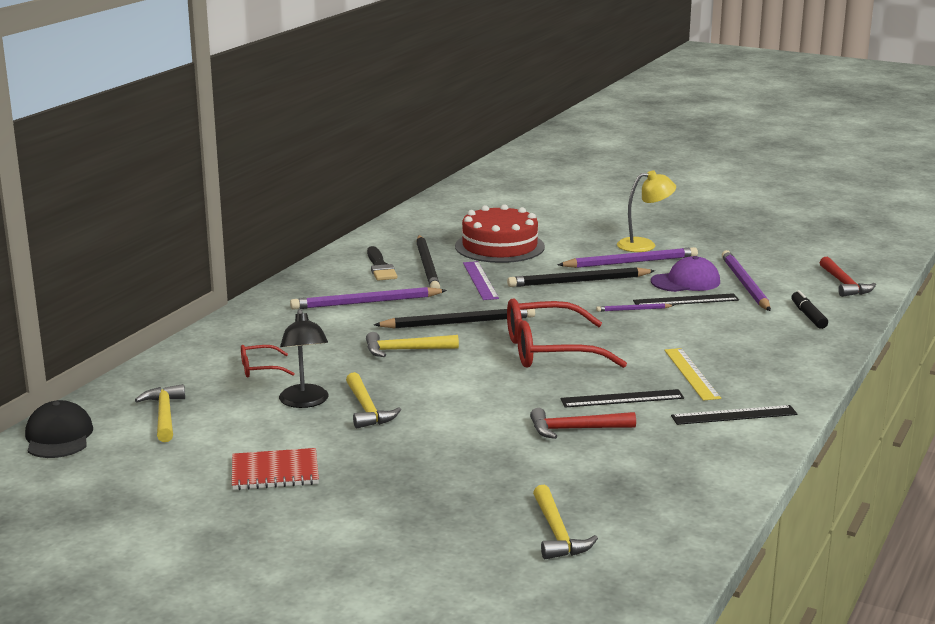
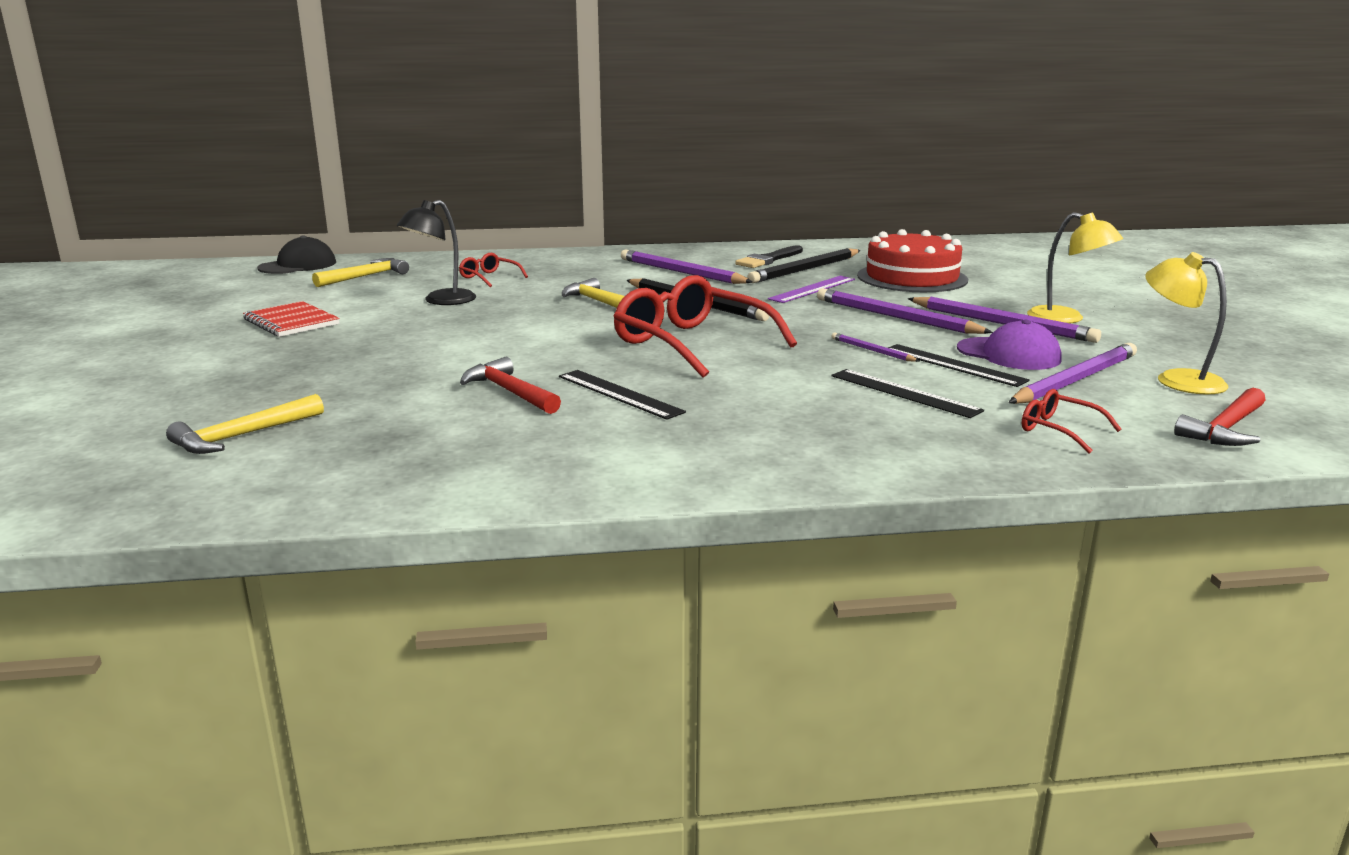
camera: 55 degrees right, 0 degrees up
(367, 409) = (452, 318): yellow hammer -> none
(578, 281) = (895, 317): black pencil -> purple pencil
(691, 374) = (744, 409): yellow ruler -> none
(734, 415) = (658, 453): black ruler -> black ruler (904, 393)
(772, 265) = (1177, 379): none -> yellow lamp
(808, 316) = (1059, 430): black marker -> red glasses

